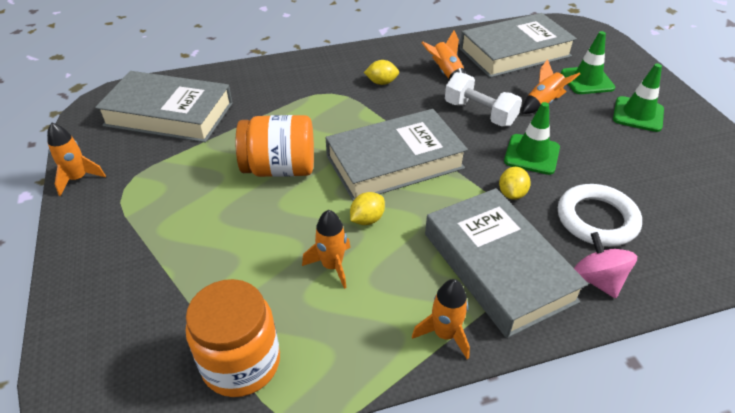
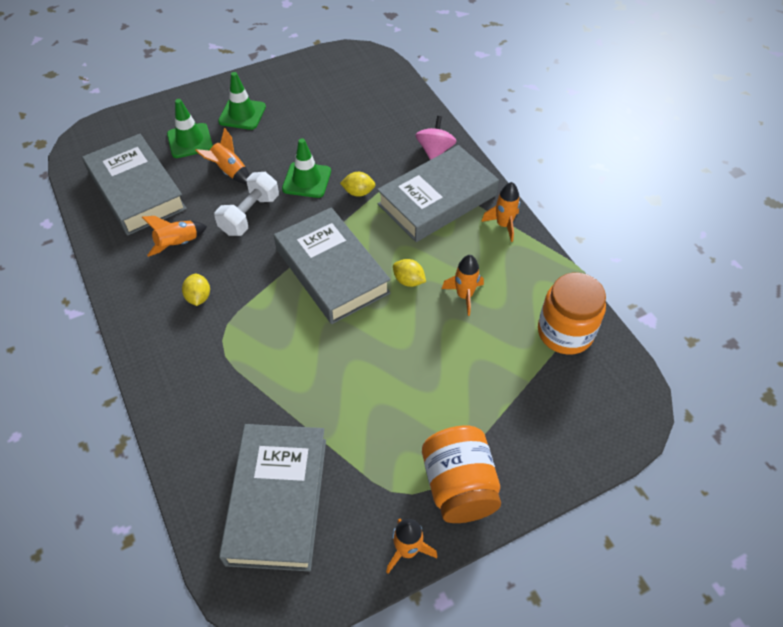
camera: 100 degrees left, 10 degrees up
(280, 168) = (356, 359): orange jar -> orange jar (459, 486)
(597, 219) = (377, 147): white ring -> none
(597, 280) = (435, 151): pink spinning top -> pink spinning top turned 135 degrees clockwise

